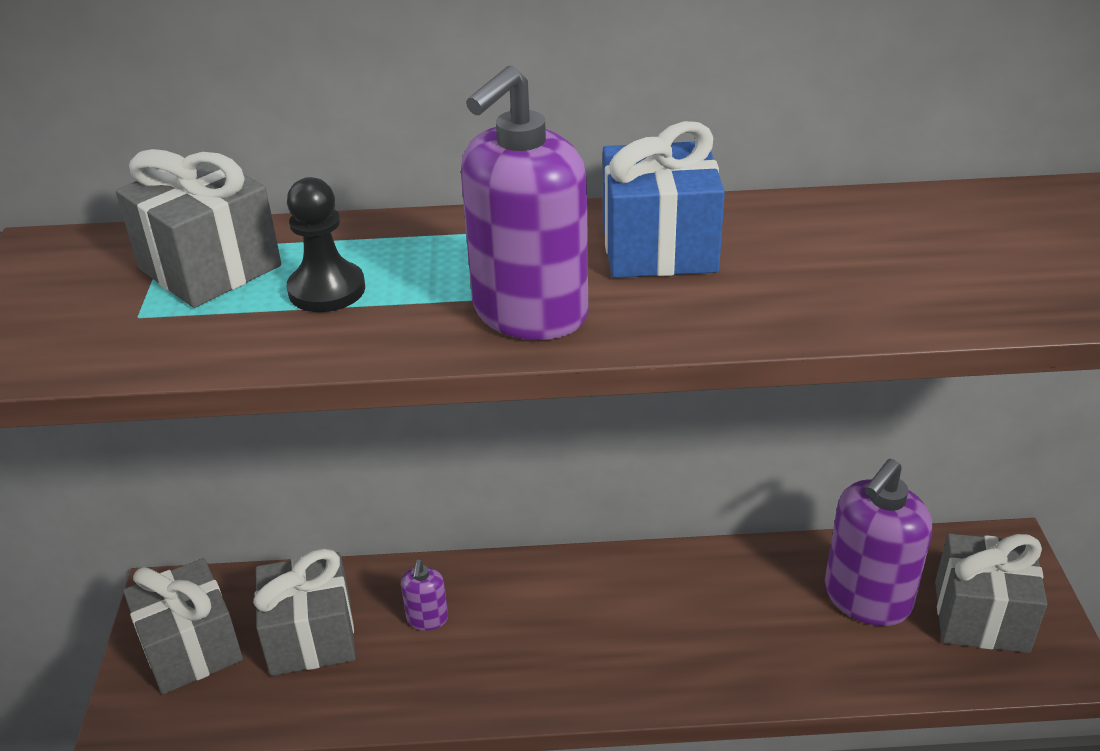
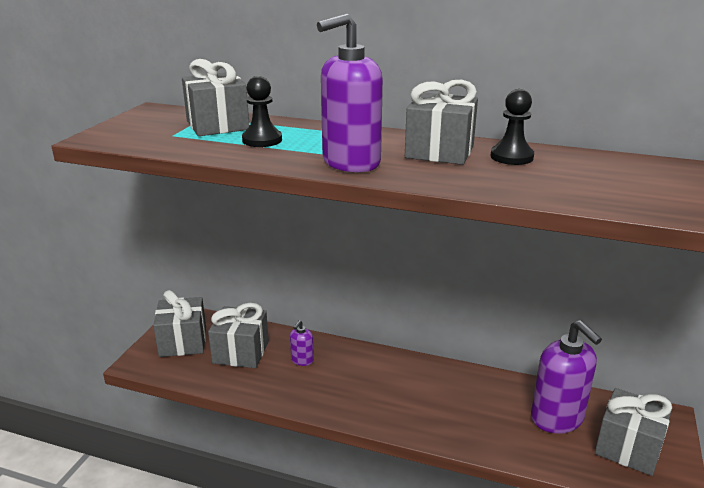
camera: 20 degrees right, 10 degrees down
(659, 248) = (439, 151): blue gift -> grey gift
(780, 234) = (511, 157): none -> black pawn
(867, 598) = (557, 418): purple soap dispenser -> purple soap dispenser turned 90 degrees counterclockwise

